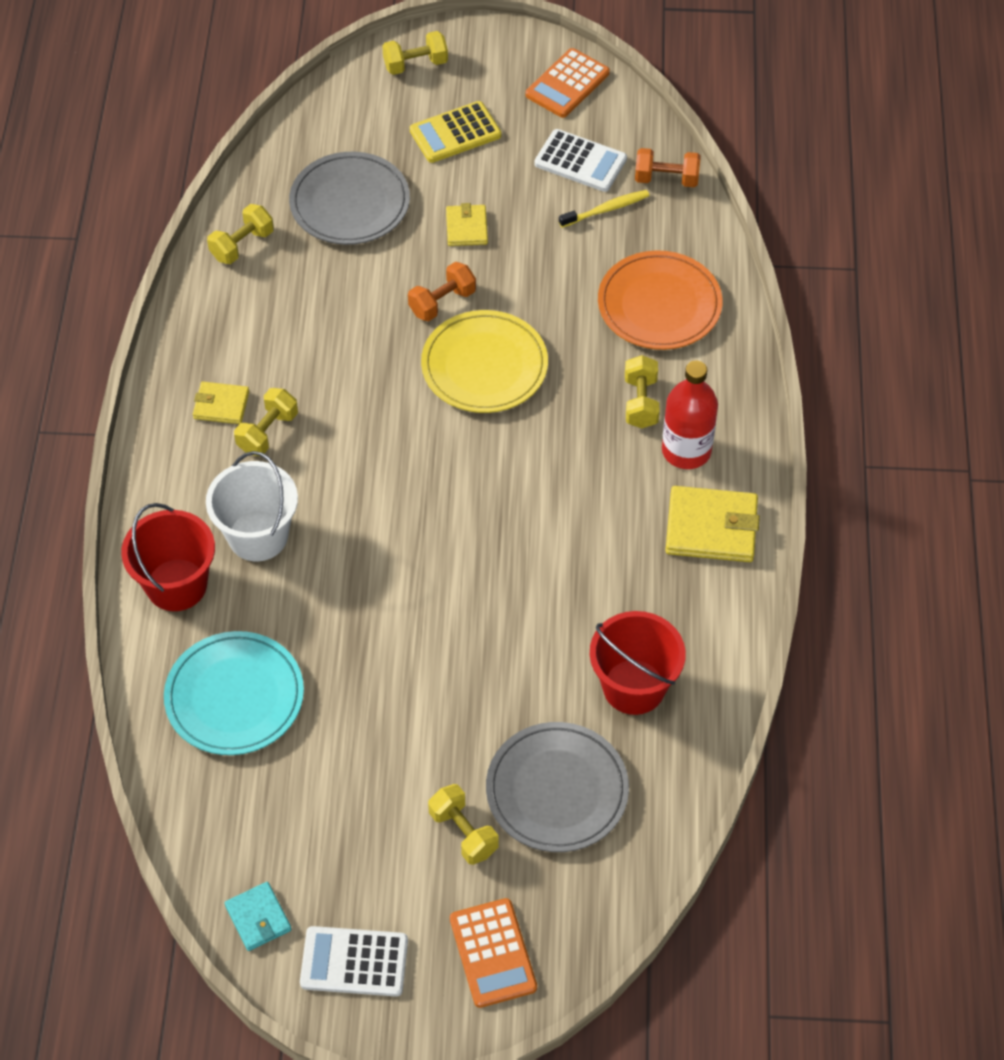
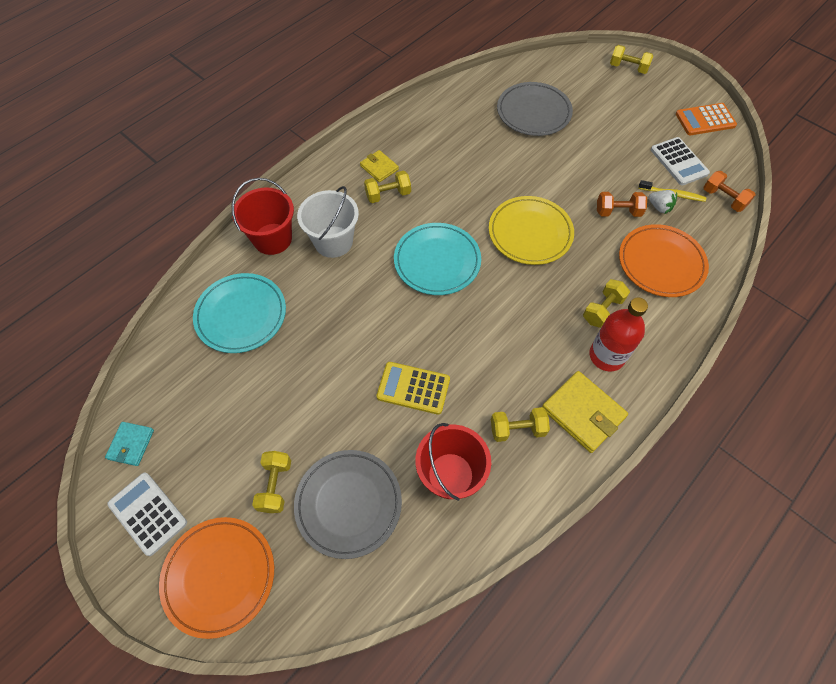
camera: 40 degrees right, 5 degrees up
(242, 245) = (462, 101): yellow dumbbell -> yellow dumbbell (517, 429)
(407, 473) = (437, 261): none -> turquoise plate
(442, 302) = (537, 187): orange dumbbell -> orange dumbbell (618, 212)
(455, 133) = (620, 110): yellow calculator -> yellow calculator (413, 388)
(466, 228) = (584, 158): yellow wallet -> none
(493, 953) = (219, 576): orange calculator -> orange plate
(604, 236) = (659, 207): none -> white strawberry

